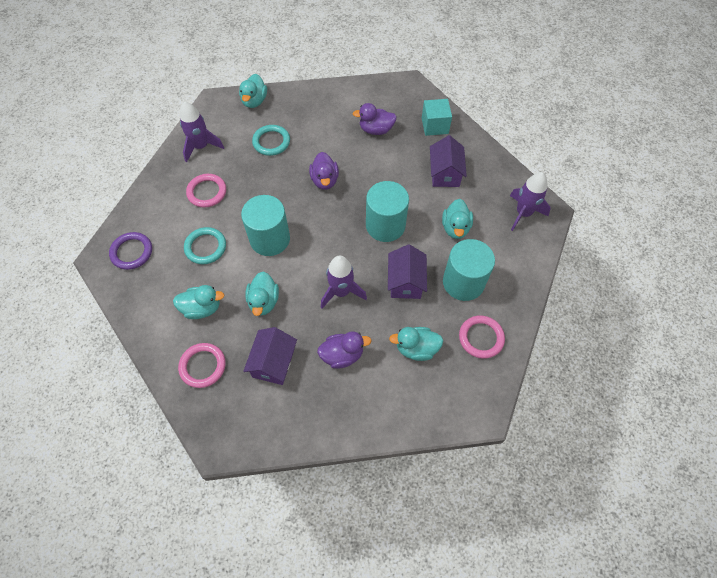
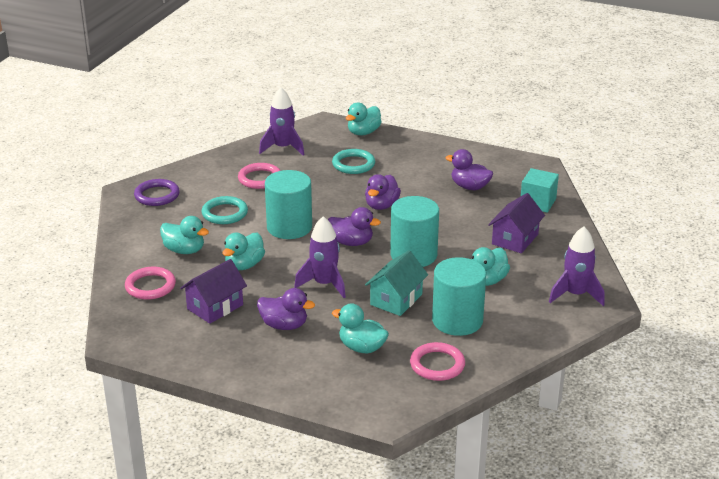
camera: 30 degrees right, 30 degrees down
(330, 233) = (351, 242): none -> purple duck
(405, 282) = (396, 299): purple house -> turquoise house

